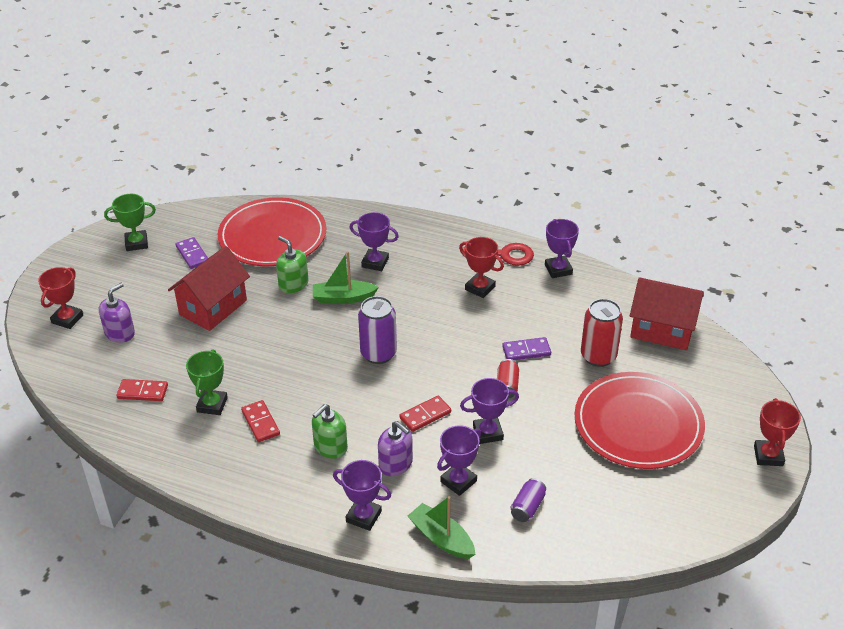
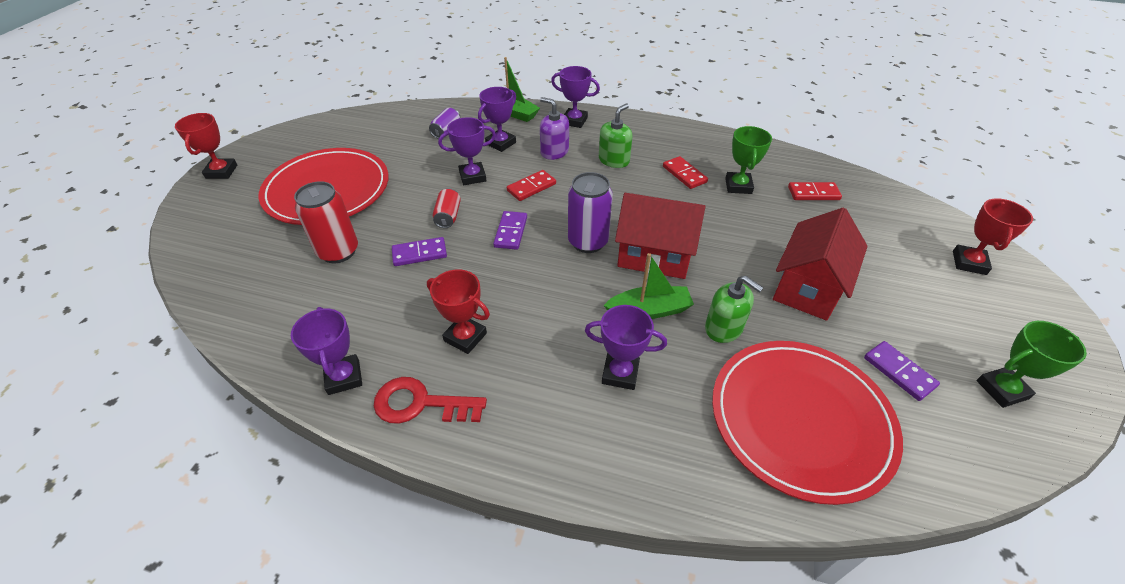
camera: 175 degrees right, 5 degrees up
(120, 333) = (891, 249): purple soap dispenser -> none
(447, 367) = (510, 232): none -> purple domino
(662, 330) = (244, 288): red house -> red house (654, 256)

